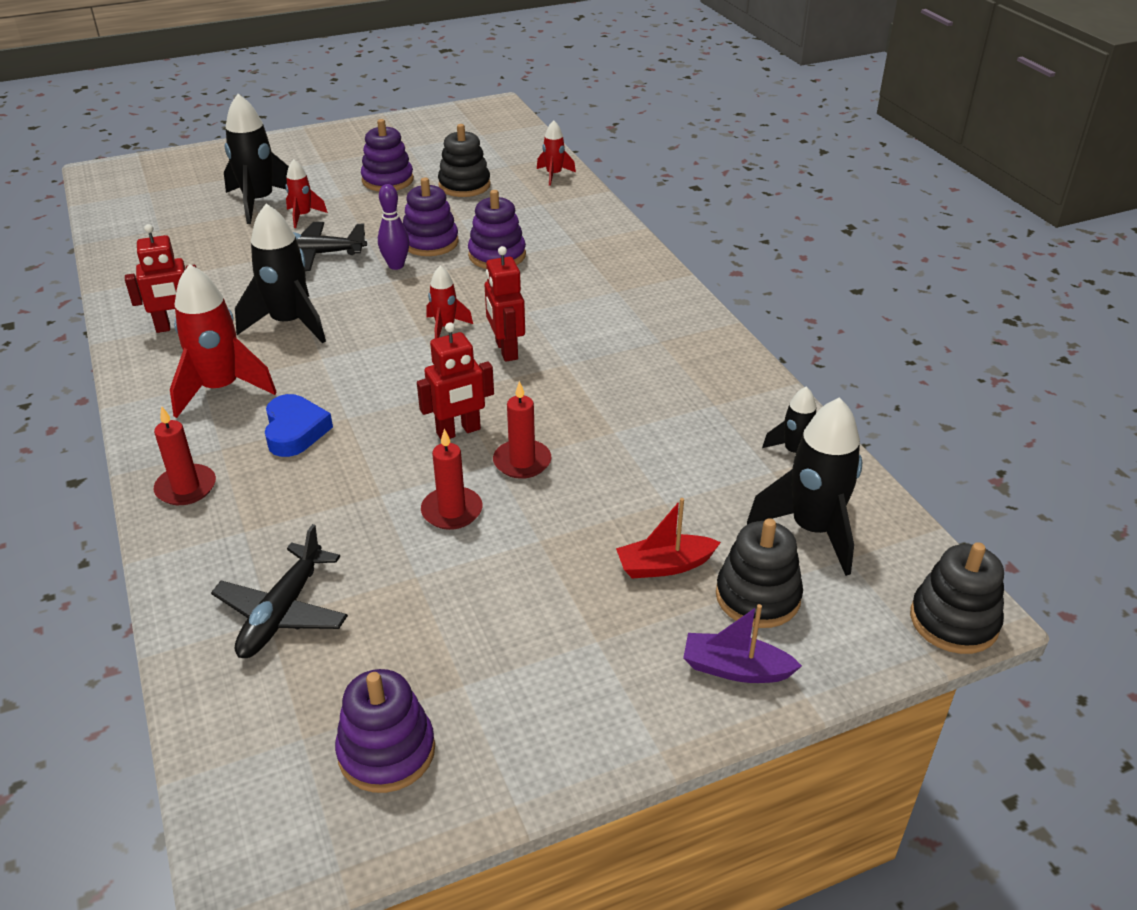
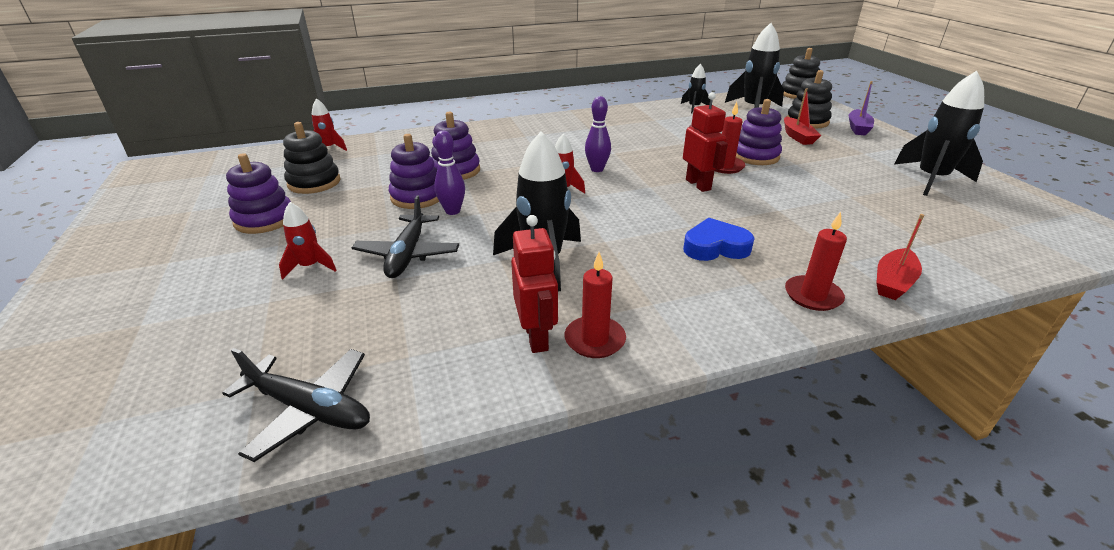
camera: 85 degrees left, 5 degrees down
(193, 556) = (893, 282): none -> red boat
(221, 389) = (659, 291): red rocket -> none
(259, 202) = (243, 302): black rocket -> black rocket (931, 179)
(282, 612) = (919, 239): black plane -> black plane (309, 409)
(386, 751) = (991, 202): purple stacking toy -> purple stacking toy (755, 156)
(452, 511) = (783, 186): red candle -> red candle (595, 340)
(506, 350) = (597, 169): red robot -> purple bowling pin

